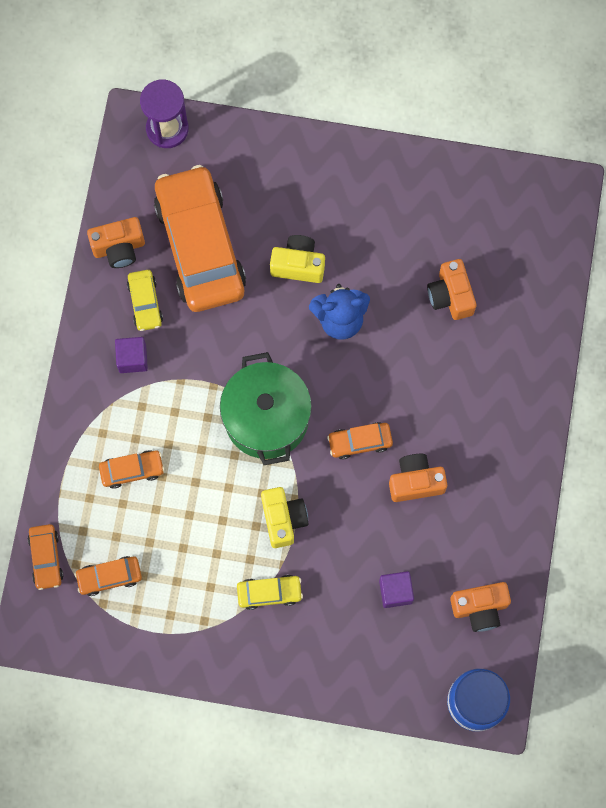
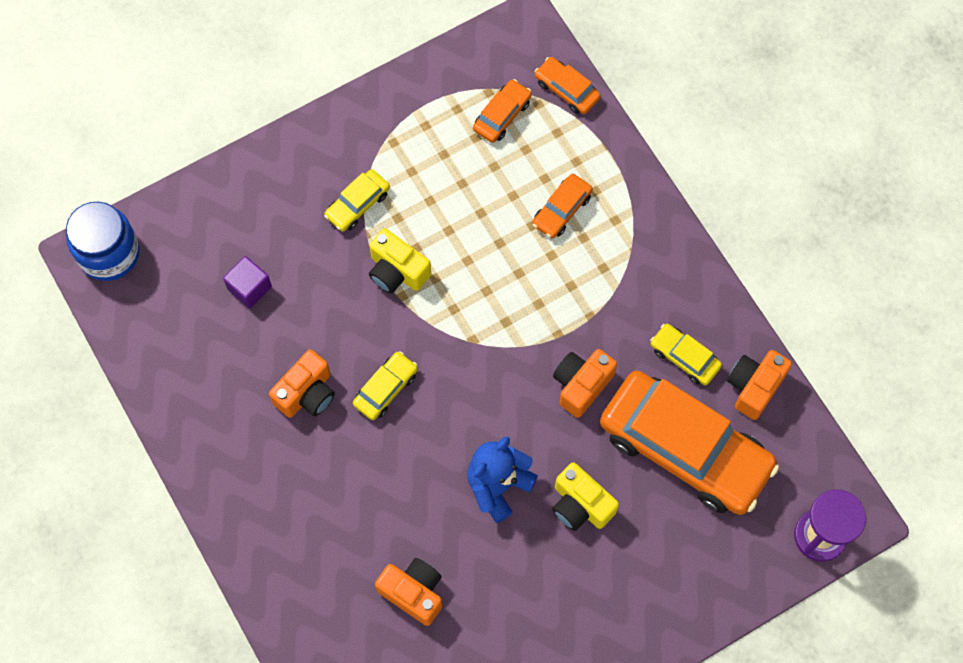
camera: 140 degrees right, 5 degrees down
(132, 359) = (649, 300): purple cube -> none
(266, 418) = (486, 343): green pot -> none
(298, 265) = (580, 505): yellow camera -> yellow camera turned 75 degrees clockwise
(360, 442) = (386, 389): orange car -> yellow car
(480, 608) = (164, 331): orange camera -> orange camera (581, 385)

